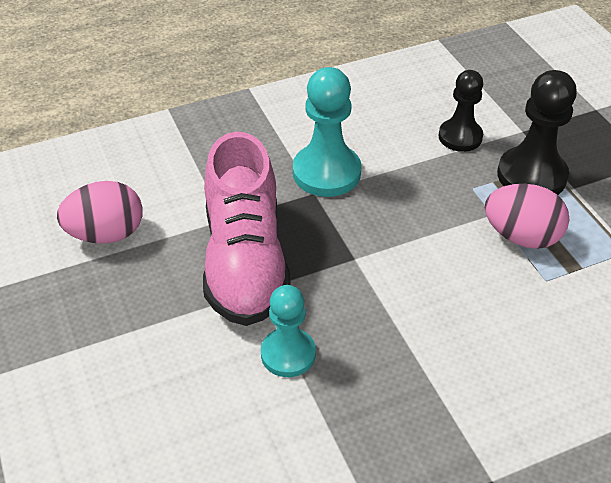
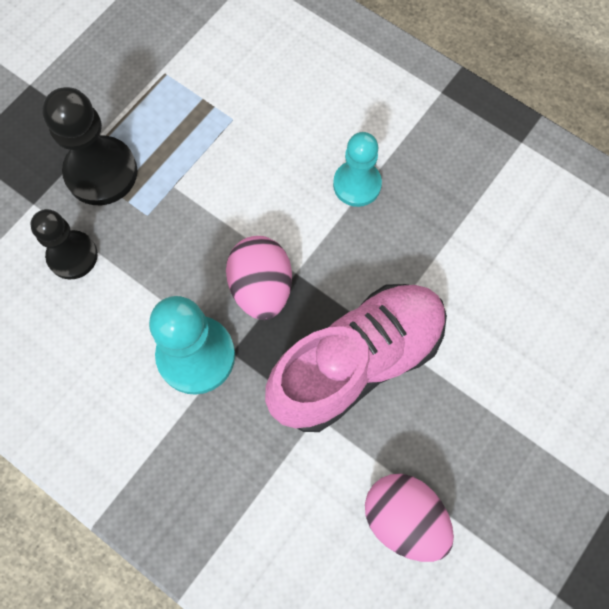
camera: 120 degrees left, 25 degrees up
(288, 354) = (429, 271): turquoise pawn -> turquoise pawn (357, 184)
(521, 236) = (190, 153): pink egg -> pink egg (261, 287)

